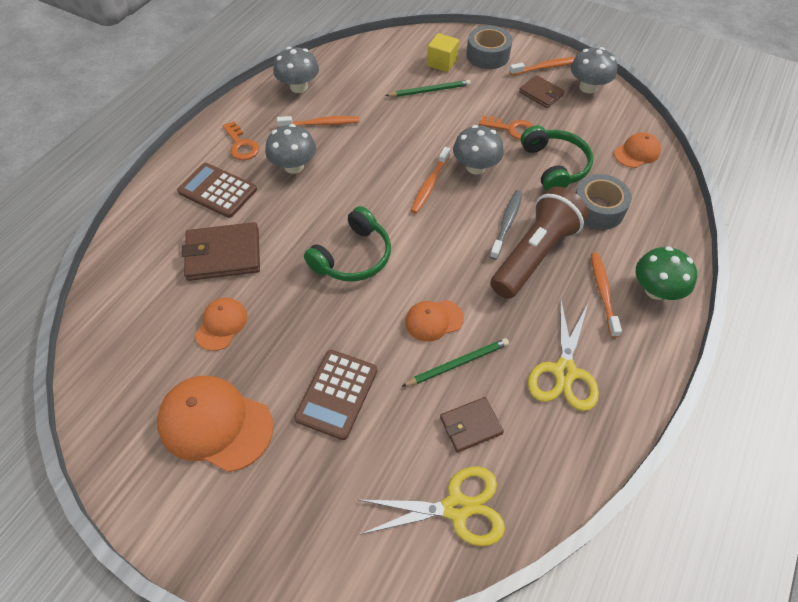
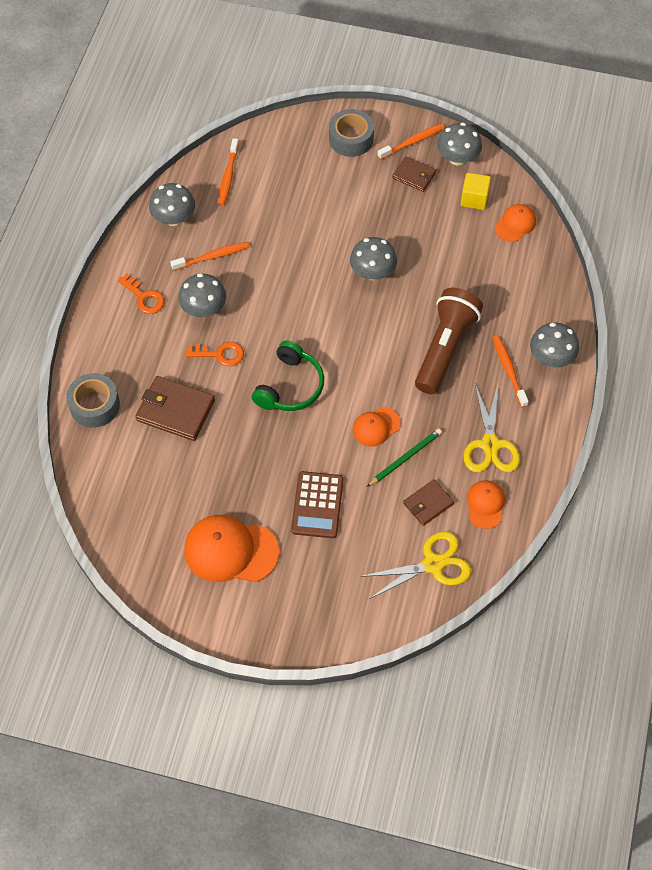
camera: 15 degrees left, 5 degrees up
(217, 191) = (143, 350): brown calculator -> none
(221, 324) = (201, 472): orange cap -> orange cap (485, 504)
(223, 254) = (175, 410): brown wallet -> brown wallet turned 45 degrees clockwise
(430, 91) = (305, 195): green pencil -> none
(430, 185) = (336, 300): orange toothbrush -> orange toothbrush (228, 176)
(442, 63) = (308, 158): yellow cube -> yellow cube (474, 199)
(506, 224) = (414, 324): grey toothbrush -> none
(512, 129) = (396, 223): orange key -> orange key (220, 354)
(554, 166) = (444, 255): green headphones -> none
(597, 209) = (490, 291): grey tape -> grey tape (94, 405)
(656, 290) = (551, 358): green mushroom -> grey mushroom

